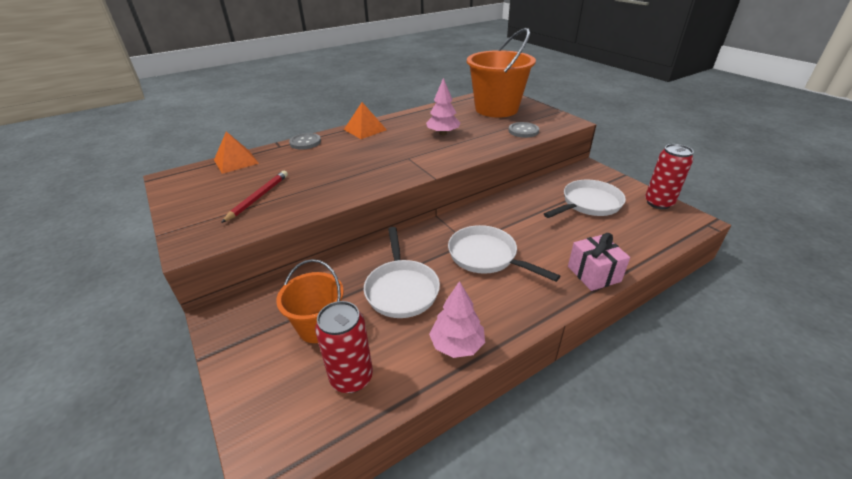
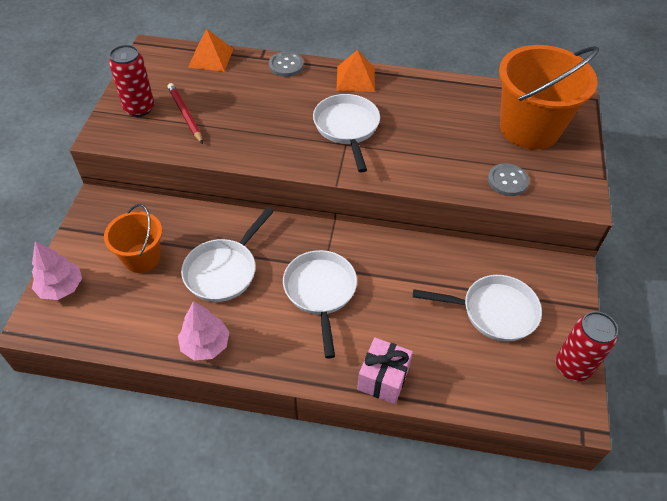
camera: 40 degrees right, 15 degrees up
(259, 197) = (185, 114): red pencil -> red pencil turned 90 degrees counterclockwise
(351, 377) = (121, 312): red can -> red can (139, 108)
(396, 151) = (347, 128): none -> white pan
(443, 133) = (420, 131): pink tree -> pink tree (61, 287)

